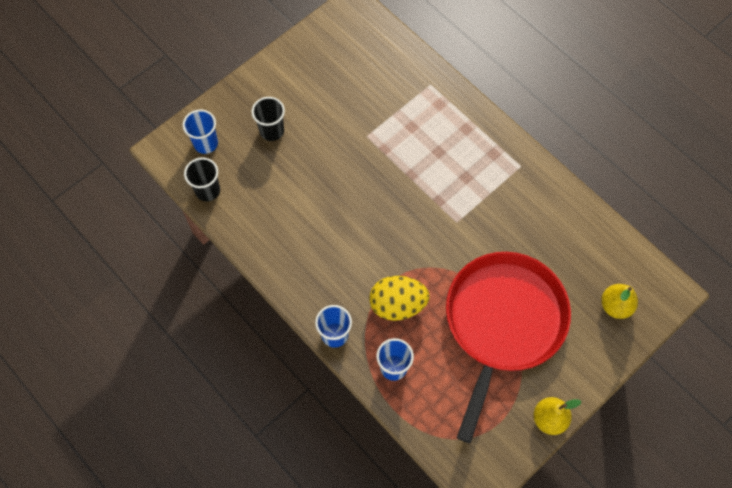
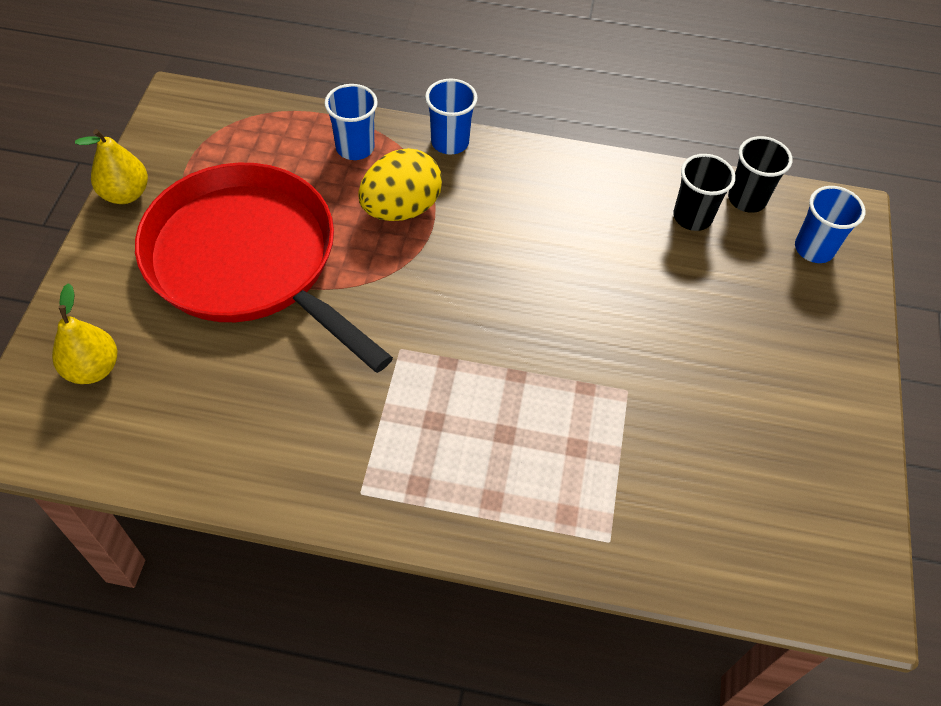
camera: 140 degrees right, 10 degrees down
(272, 131) = (756, 315): black cup -> black cup (692, 217)
(503, 323) = (249, 261): red pan -> red pan turned 150 degrees clockwise

